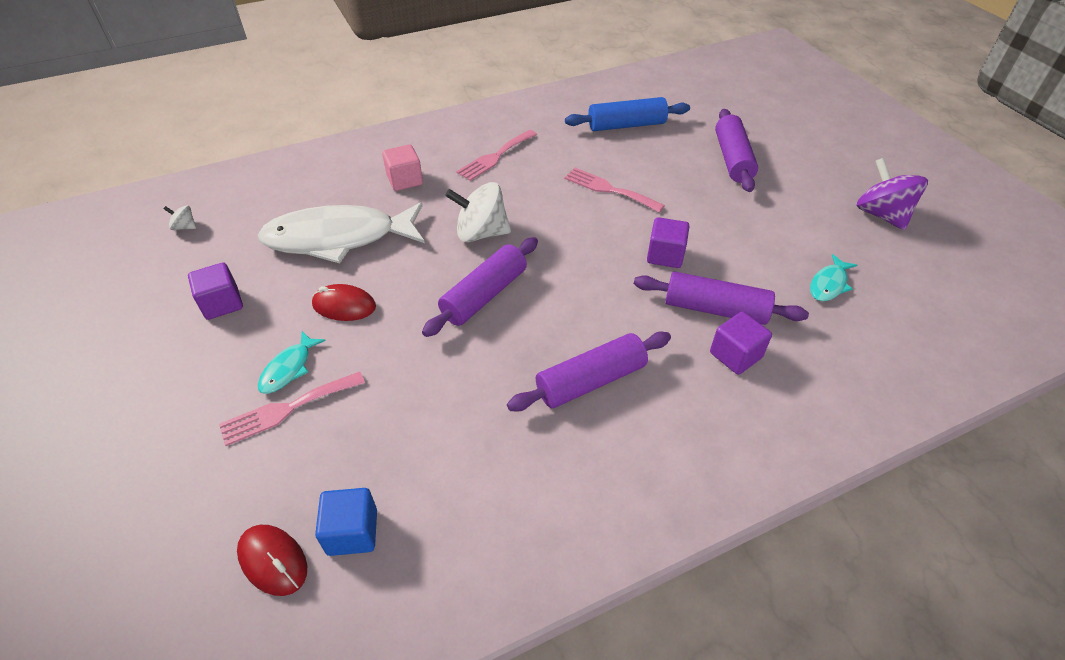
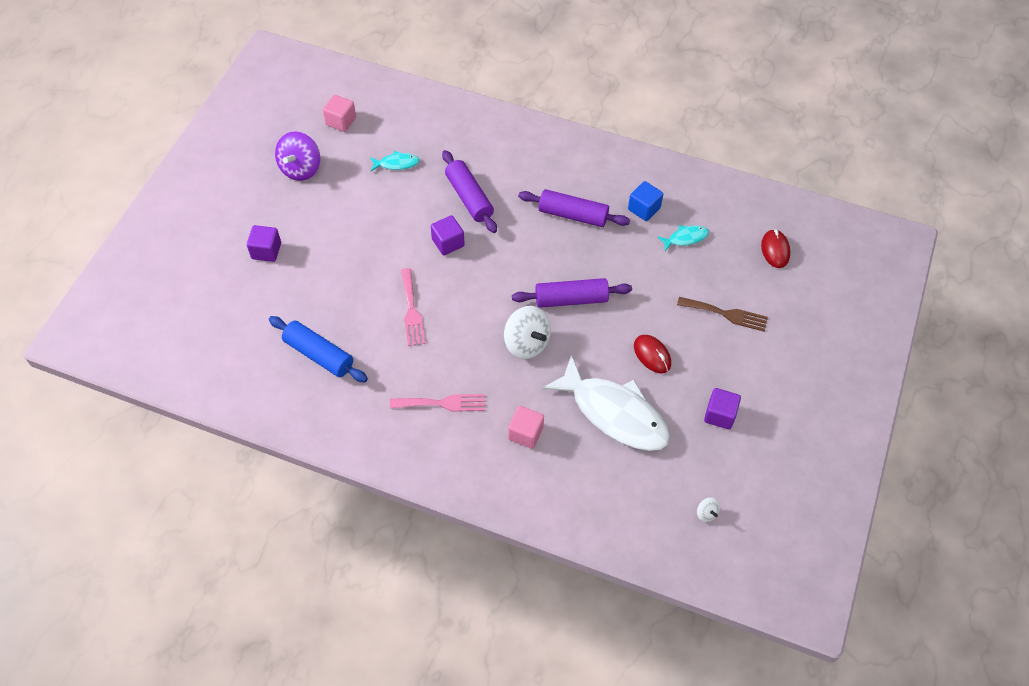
camera: 135 degrees left, 10 degrees up
(287, 409) = (726, 314): pink fork -> brown fork
(289, 368) = (710, 337): turquoise fish -> turquoise fish (685, 238)
(352, 532) = (735, 236): blue cube -> blue cube (644, 209)
(732, 159) = (305, 268): purple rolling pin -> none
(735, 355) = (494, 173): purple cube -> purple cube (266, 251)
(946, 279) = (341, 121): none -> pink cube

